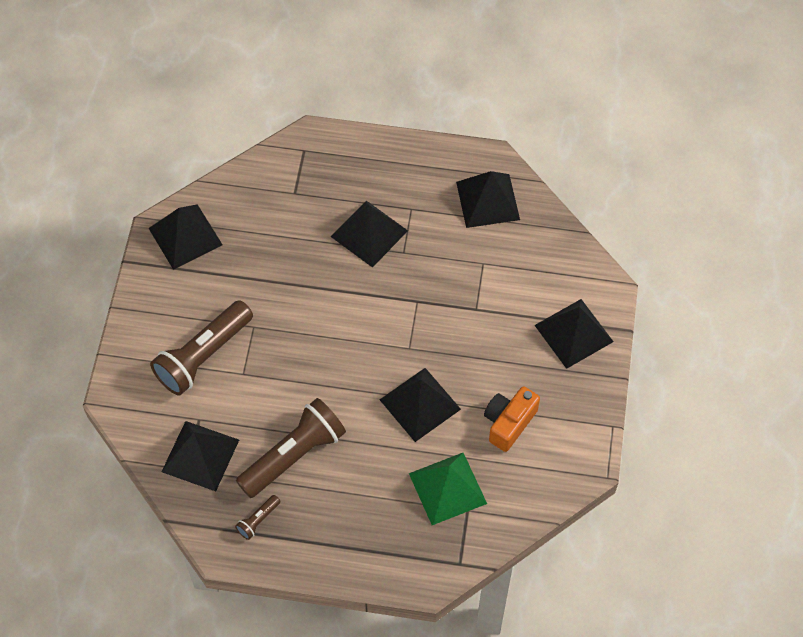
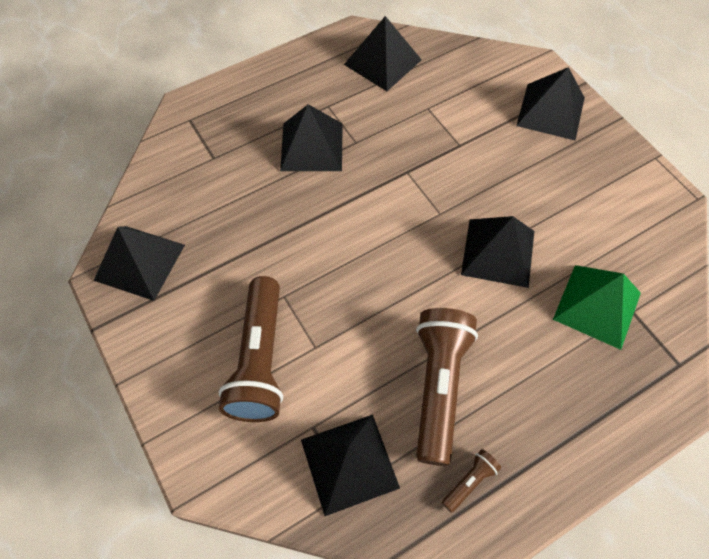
camera: 40 degrees left, 0 degrees up
(258, 520) = (470, 482): brown flashlight -> brown flashlight turned 135 degrees counterclockwise
(509, 423) = (582, 213): orange camera -> none

